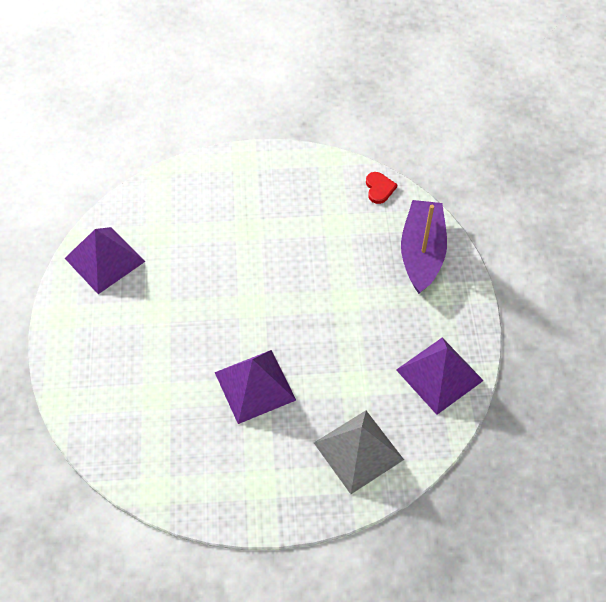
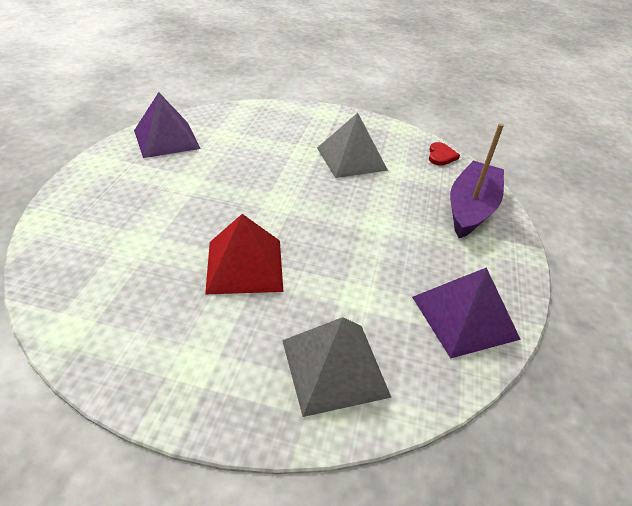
camera: 15 degrees right, 15 degrees down
(254, 386) = (244, 265): purple pyramid -> red pyramid
(295, 223) = (351, 158): none -> grey pyramid

